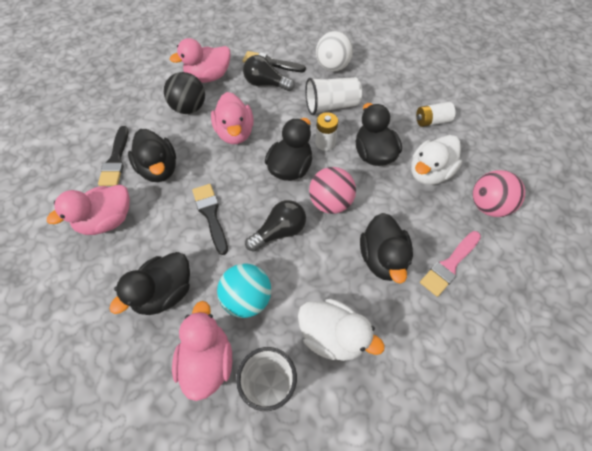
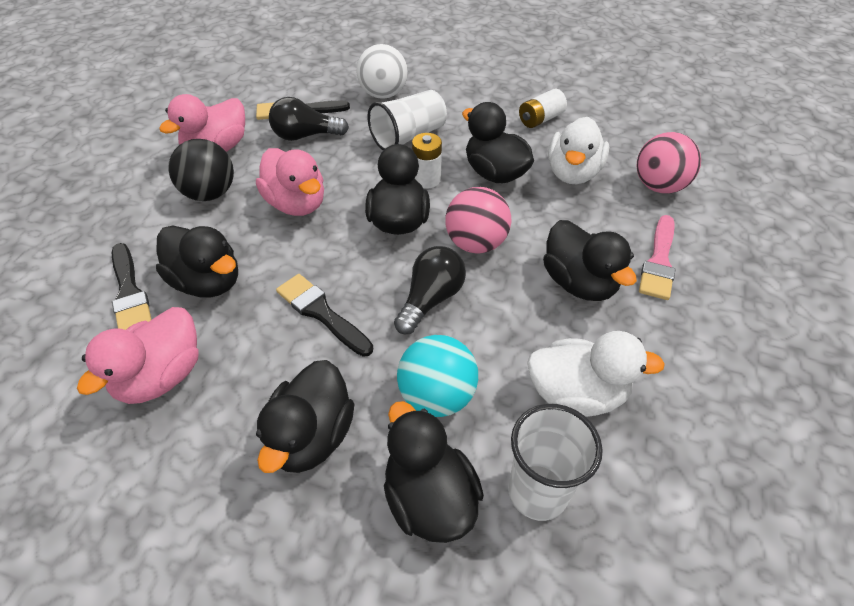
camera: 25 degrees left, 10 degrees down
(207, 361) = (429, 498): pink duck -> black duck

